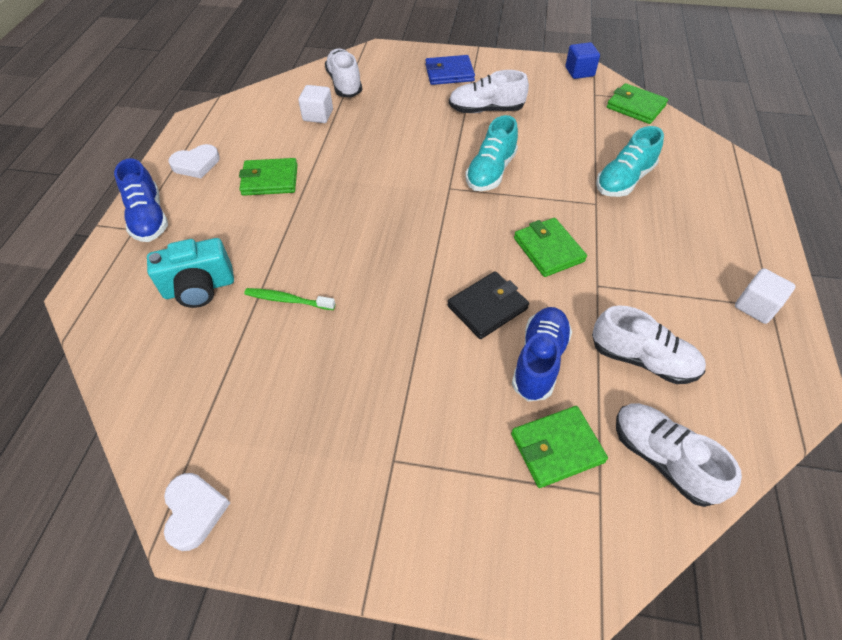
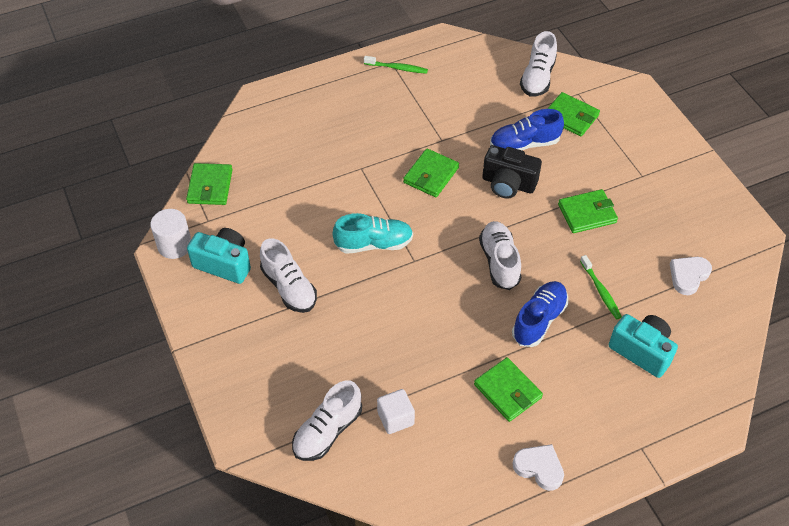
camera: 125 degrees left, 0 degrees up
(149, 218) = (622, 447): blue shoe -> blue shoe (539, 320)
(194, 511) = (749, 239): white heart -> white heart (688, 276)
(387, 354) = (587, 213): none -> green wallet
(449, 73) = (245, 348): blue wallet -> none
(487, 307) = (508, 184): black wallet -> black camera
(539, 88) = (224, 264): none -> turquoise camera
(579, 72) = (174, 245): blue cube -> white cylinder
(624, 180) = (320, 161): turquoise shoe -> none
(642, 359) = (482, 103): white shoe -> white shoe (499, 262)
(756, 306) = (397, 68): white cube -> green toothbrush

